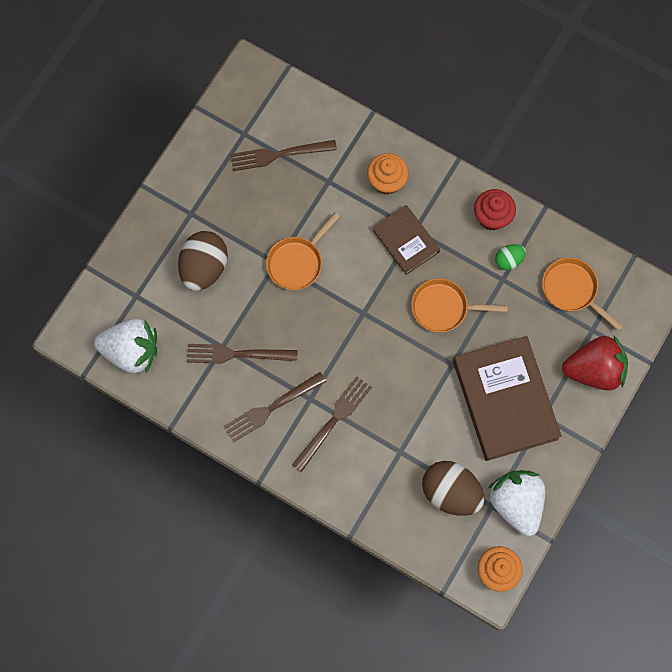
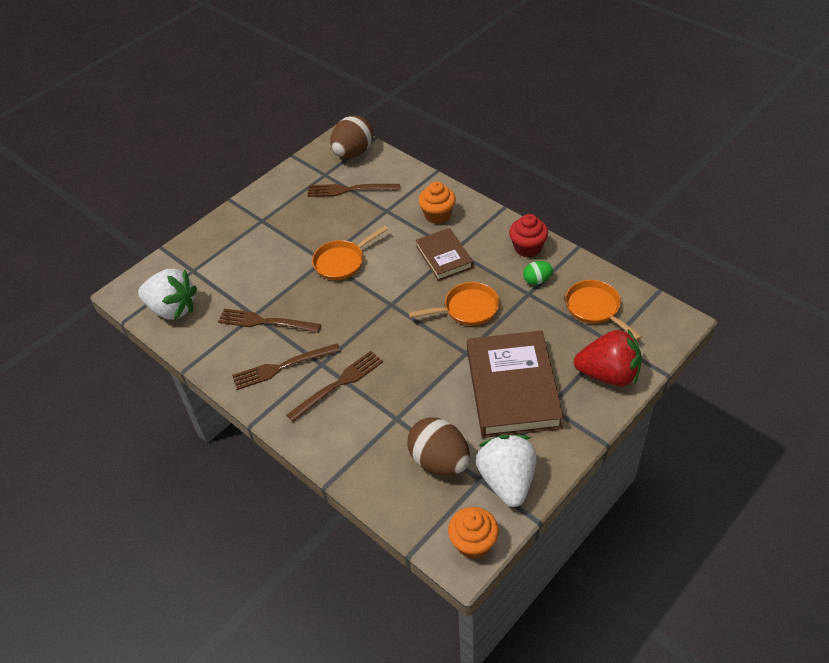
camera: 15 degrees right, 25 degrees down
(204, 268) = (259, 257): brown egg -> brown egg (353, 153)
(443, 308) = (467, 309): orange pan -> orange pan turned 150 degrees clockwise

